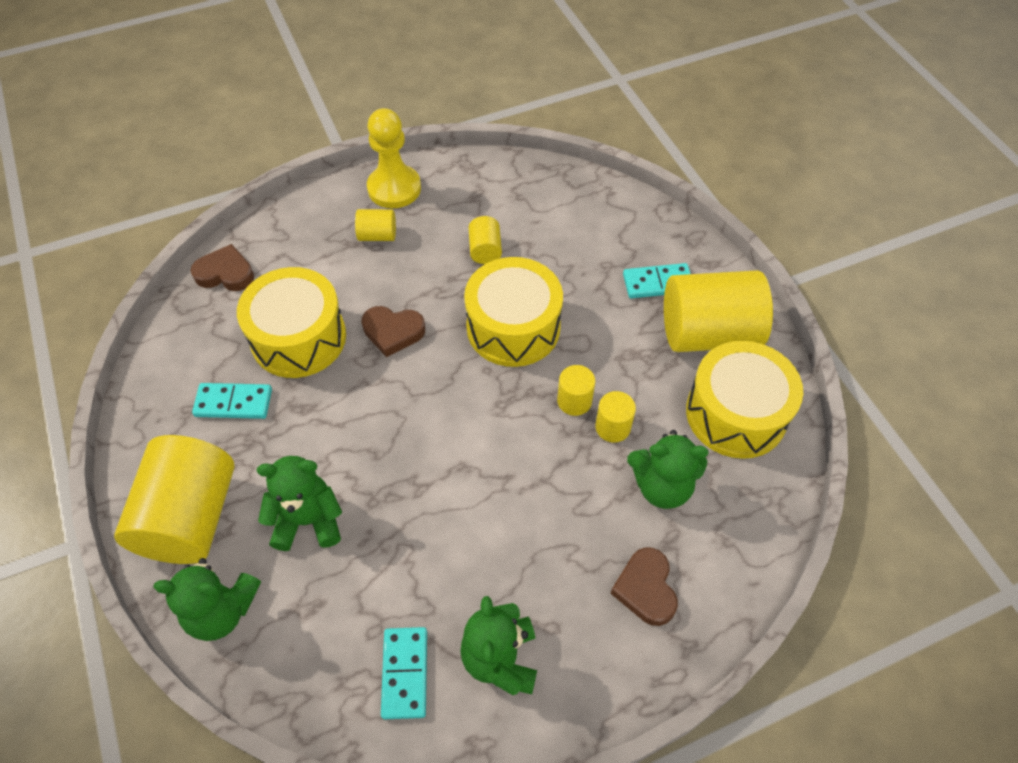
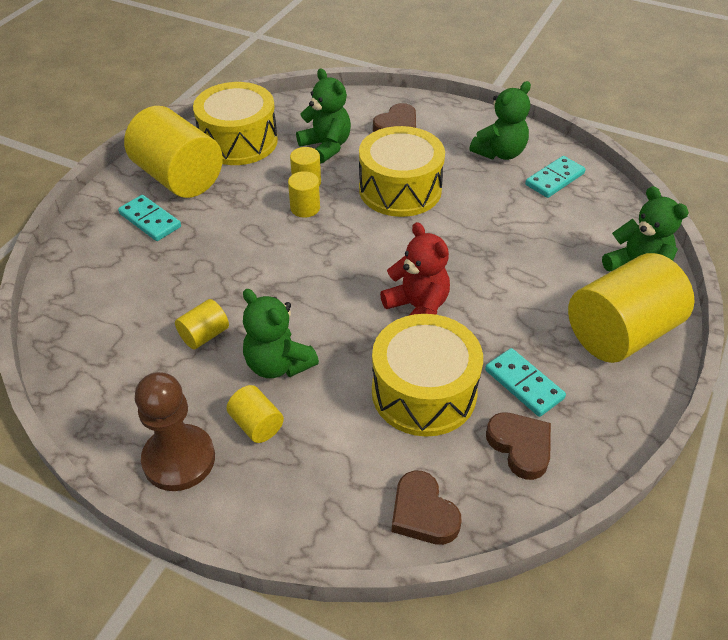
camera: 130 degrees left, 10 degrees down
(308, 520) = (541, 273): green teddy bear -> green teddy bear (278, 364)
(373, 394) = (417, 308): none -> red teddy bear
(393, 332) = (351, 335): brown heart -> brown heart (520, 447)
(394, 188) = (179, 459): yellow pawn -> brown pawn
(513, 327) = (272, 271): yellow drum -> yellow drum (400, 189)

